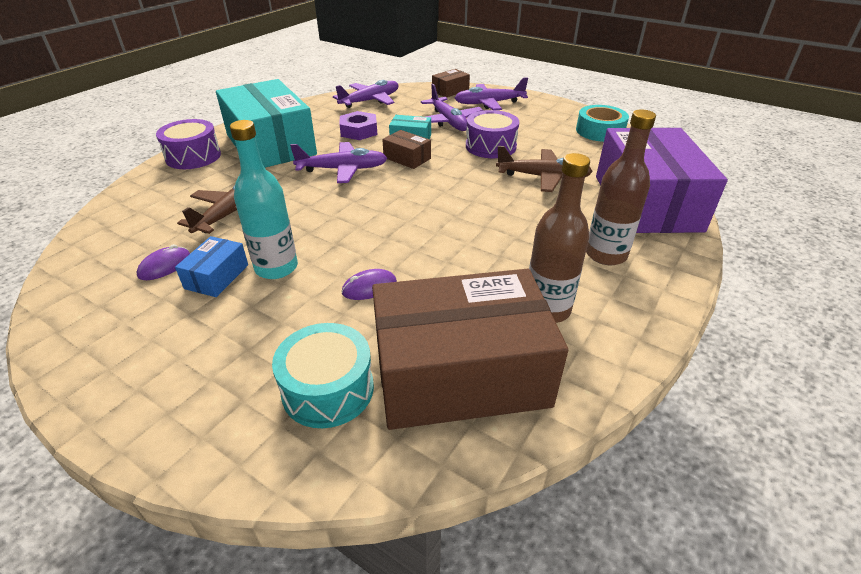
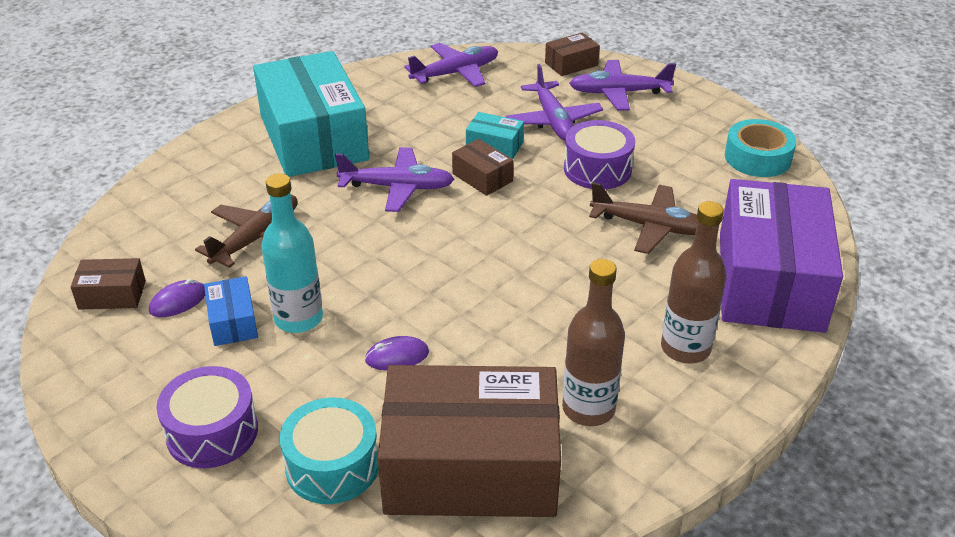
camera: 10 degrees right, 0 degrees up
(102, 267) = (112, 295): none -> brown box
(193, 156) = (217, 148): purple drum -> purple drum (212, 432)
(217, 276) = (233, 322): blue box -> blue box turned 45 degrees counterclockwise
(359, 131) = (429, 126): purple nut -> none

